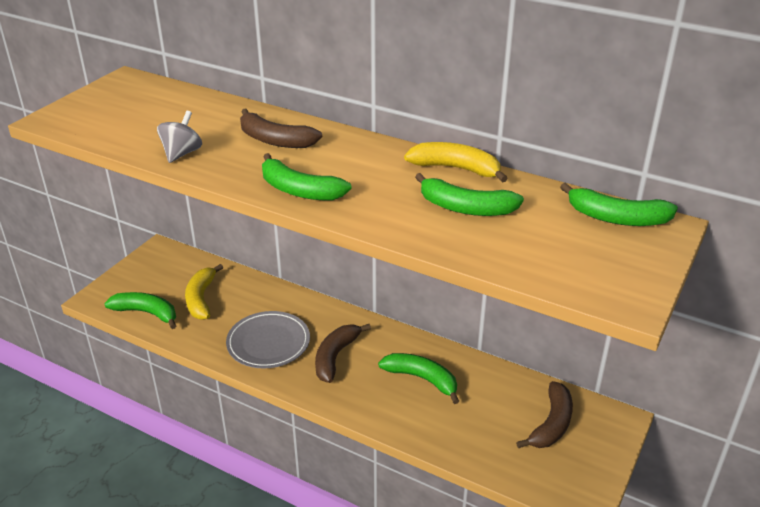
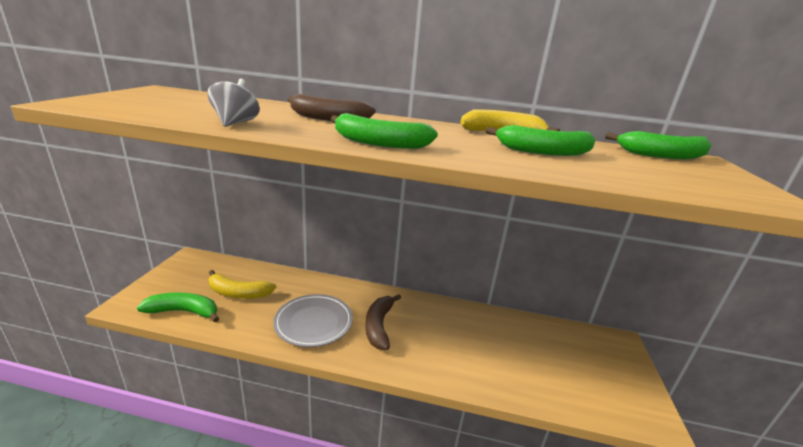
camera: 20 degrees left, 10 degrees down
(201, 299) = (238, 293): yellow banana -> yellow banana turned 60 degrees counterclockwise
(422, 379) = (460, 334): green banana -> none
(551, 424) = (580, 354): brown banana -> none

